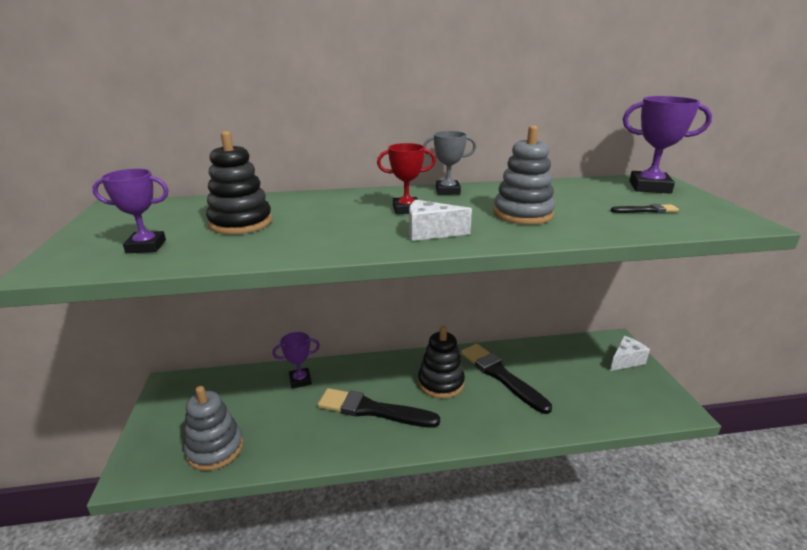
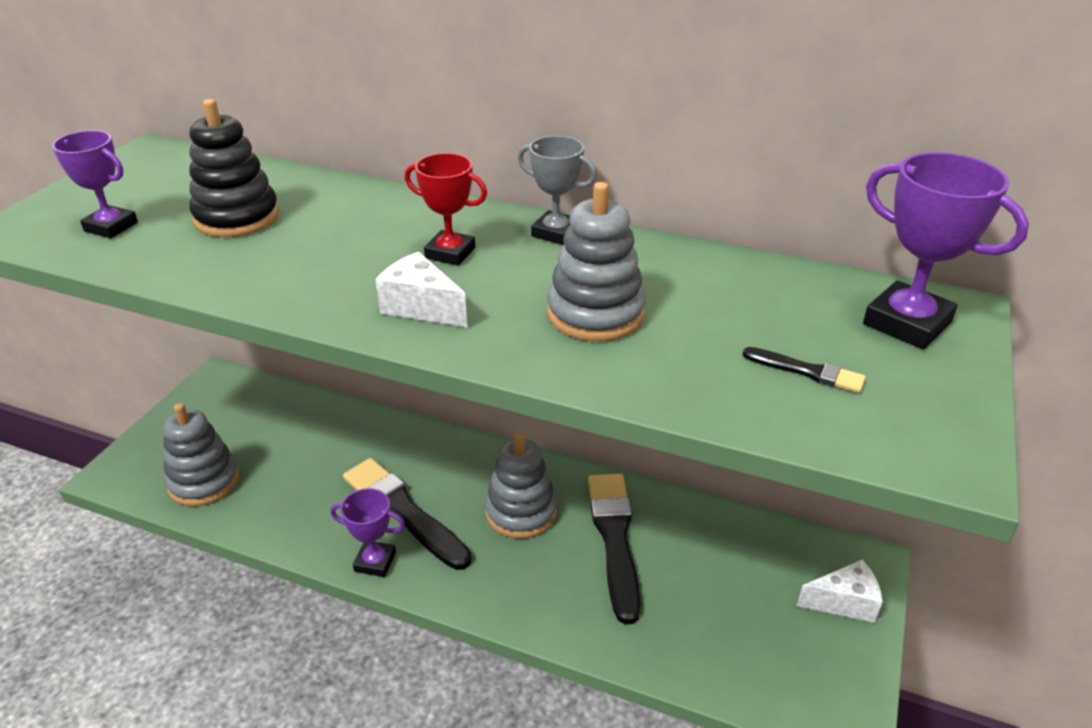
camera: 30 degrees right, 10 degrees up
(300, 380) = (354, 433): purple trophy -> purple trophy (375, 562)
(441, 383) = (521, 512): black stacking toy -> grey stacking toy

